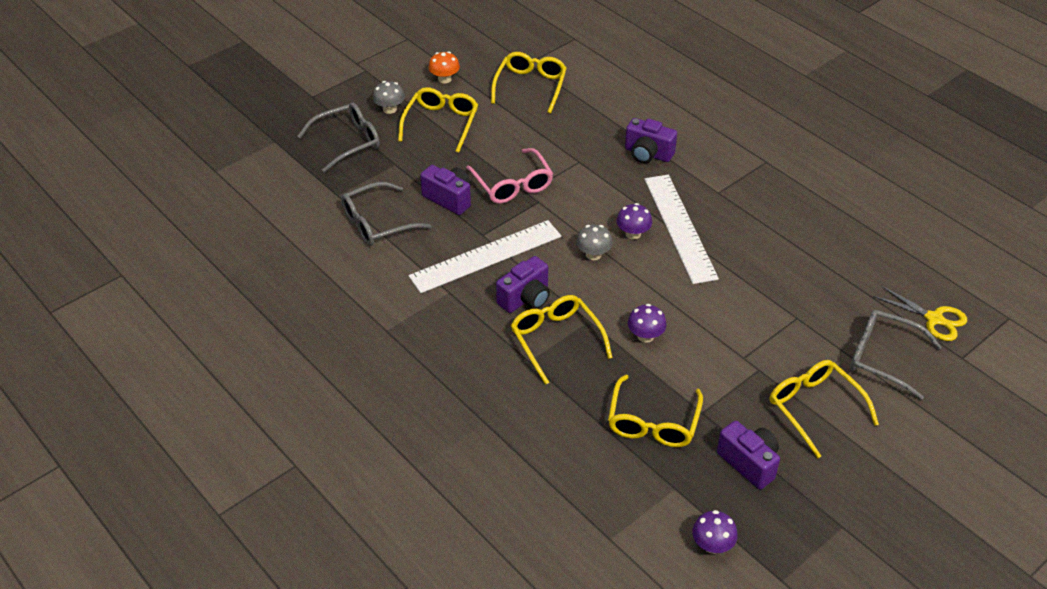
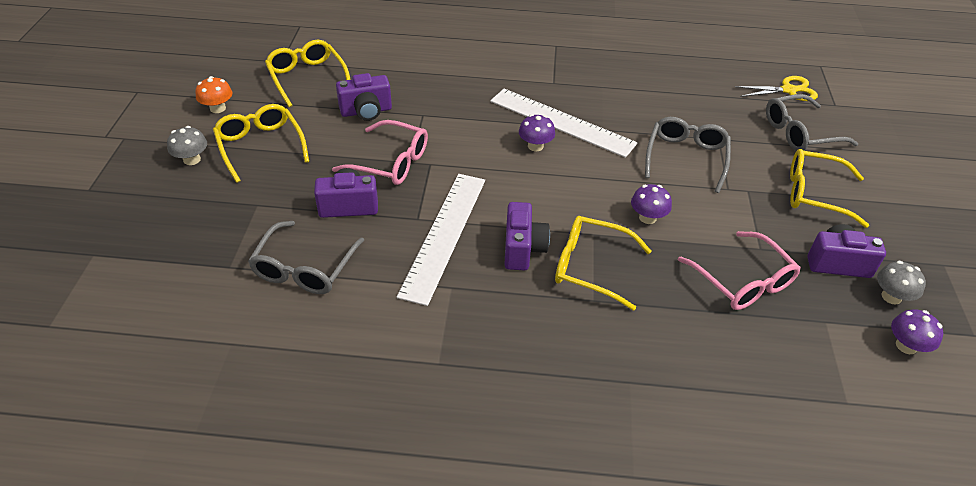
camera: 45 degrees left, 0 degrees up
(347, 142) = (181, 212): grey glasses -> grey glasses (686, 158)
(593, 254) = (528, 179): grey mushroom -> grey mushroom (891, 297)
(648, 154) = (468, 82): purple camera -> purple camera (366, 111)
(653, 421) = (742, 280): yellow glasses -> pink glasses

